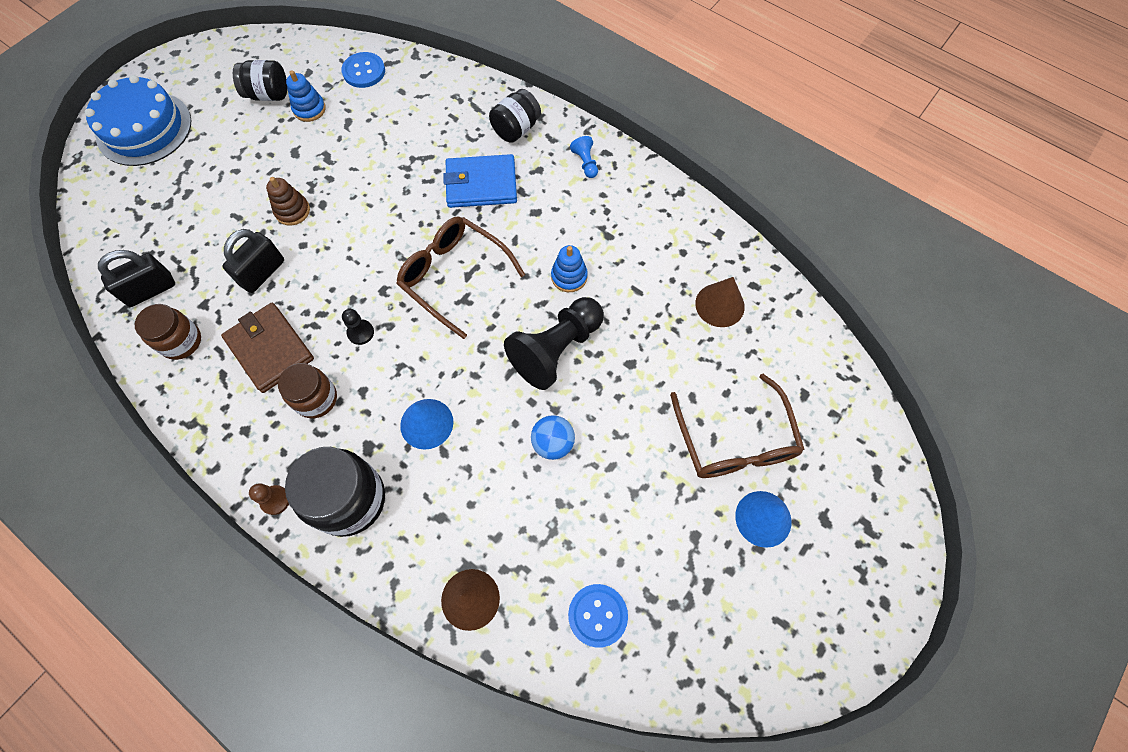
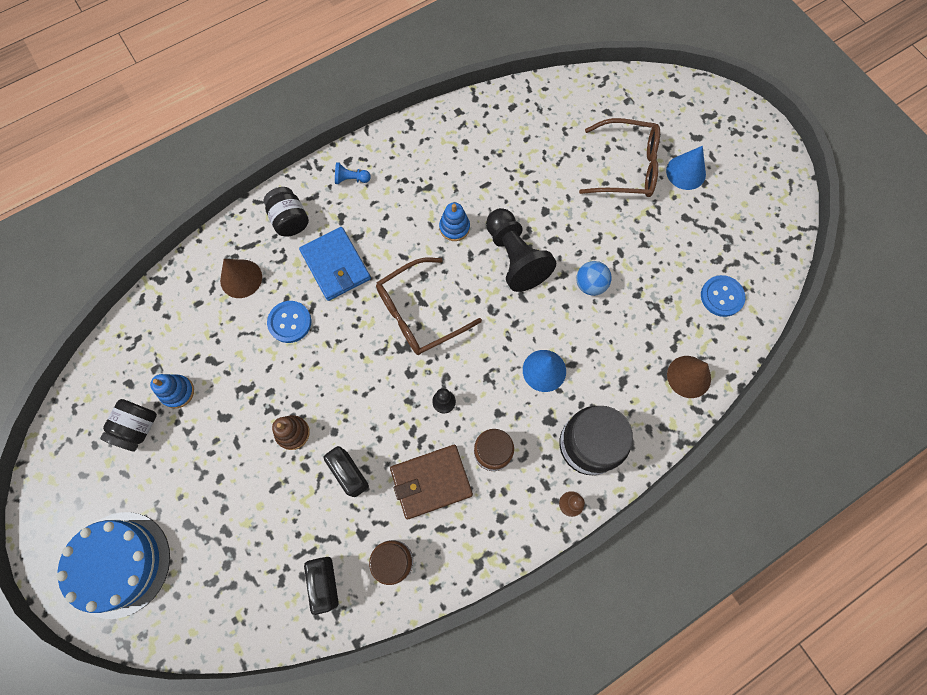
camera: 70 degrees left, 5 degrees up
(364, 71) = (156, 331): blue button -> blue button (290, 322)
(481, 184) = (336, 265): blue wallet -> blue wallet turned 45 degrees counterclockwise
(719, 305) = (519, 135): brown cone -> brown cone (241, 278)

